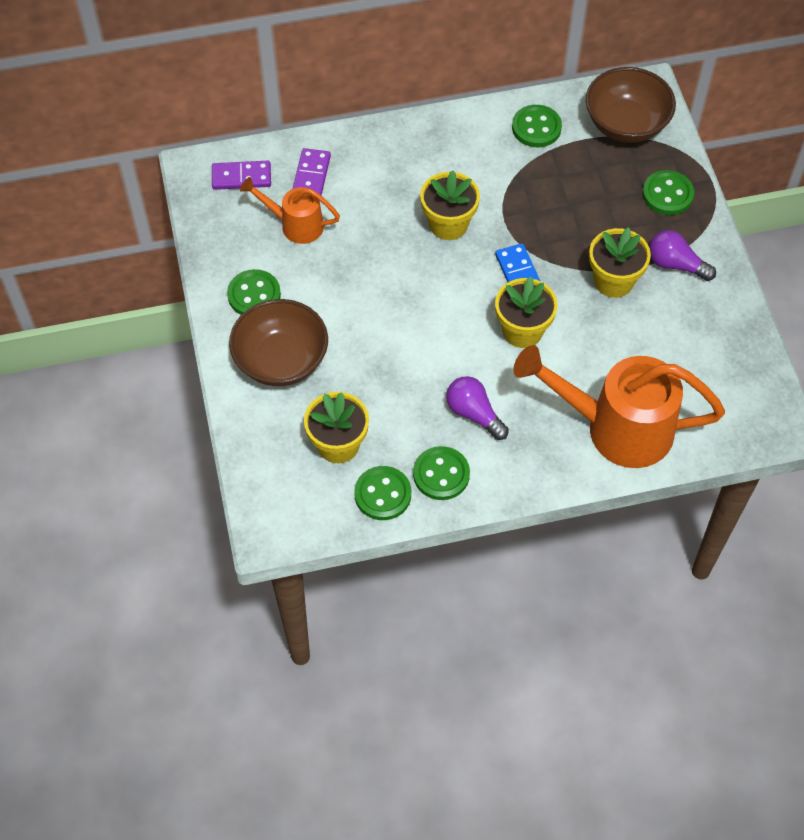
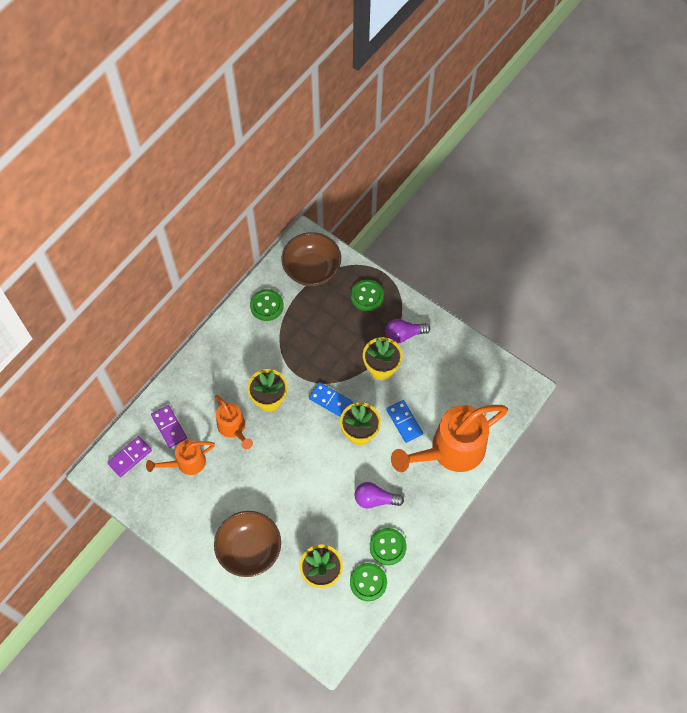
camera: 40 degrees left, 5 degrees up
(254, 295) = (200, 523): green button -> none
(380, 225) = (233, 428): none -> orange watering can
(588, 357) = (404, 422): none -> blue domino

